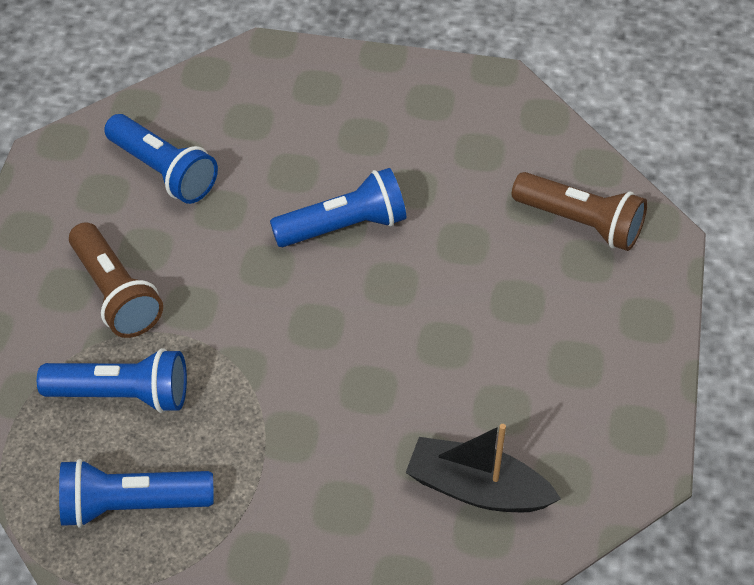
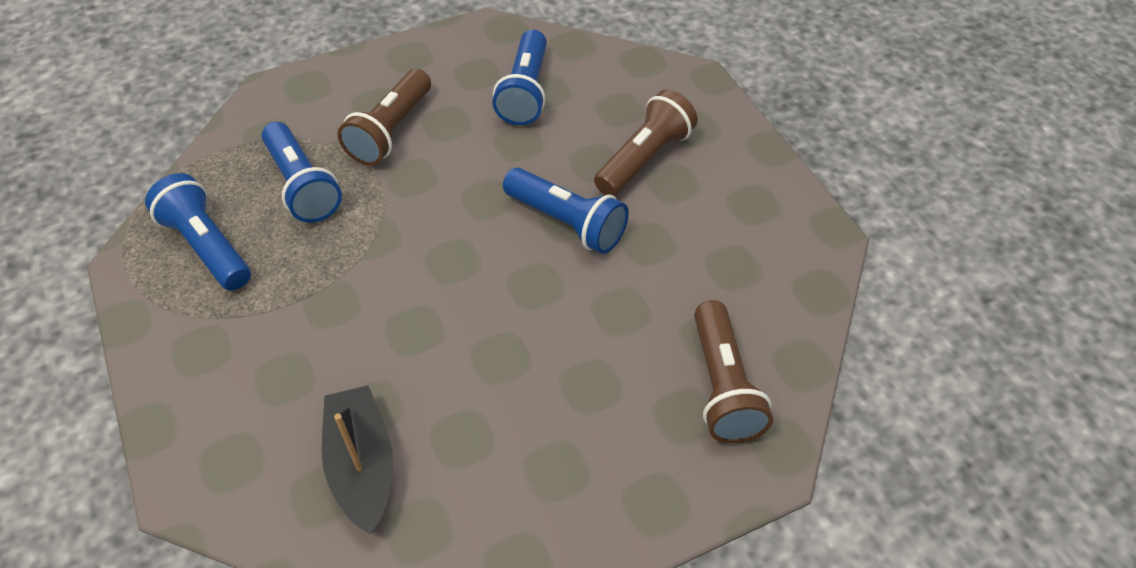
camera: 55 degrees right, 0 degrees up
(321, 138) = (644, 159): none -> brown flashlight

